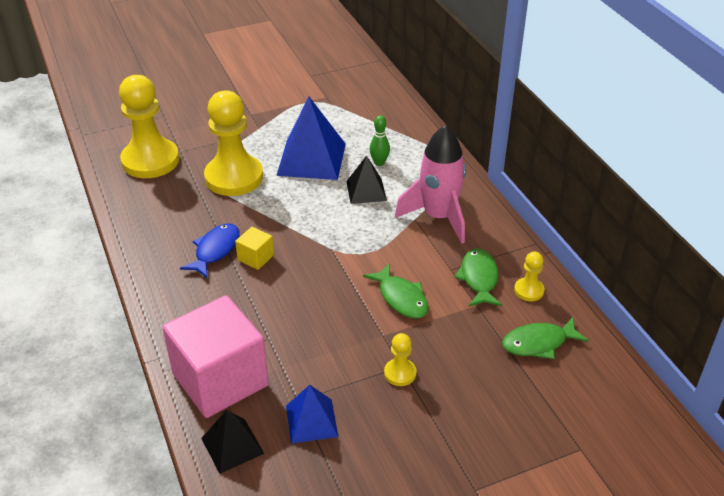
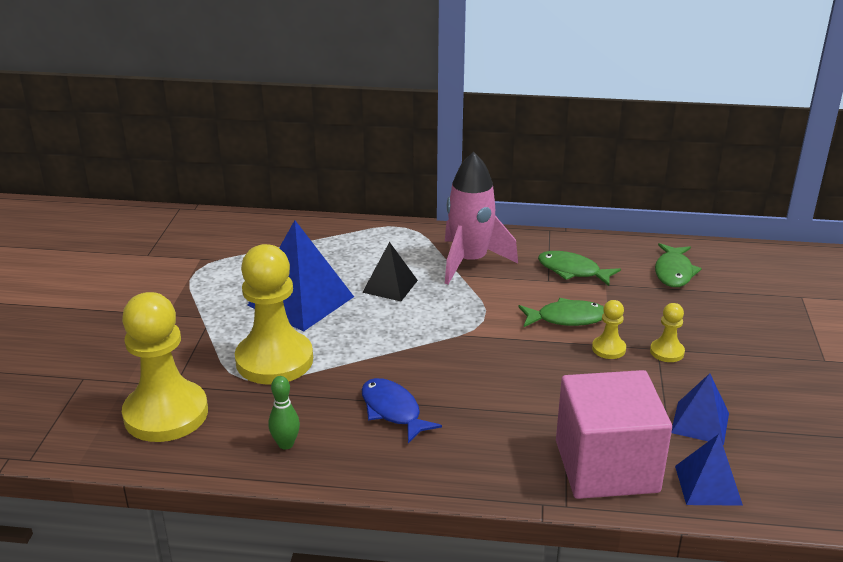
camera: 60 degrees left, 10 degrees down
(232, 446) = (708, 485): black pyramid -> blue pyramid
(255, 257) = (431, 386): yellow cube -> none
(379, 163) = (353, 265): green bowling pin -> green bowling pin (286, 444)
(529, 290) = (607, 254): yellow pawn -> yellow pawn (608, 349)

